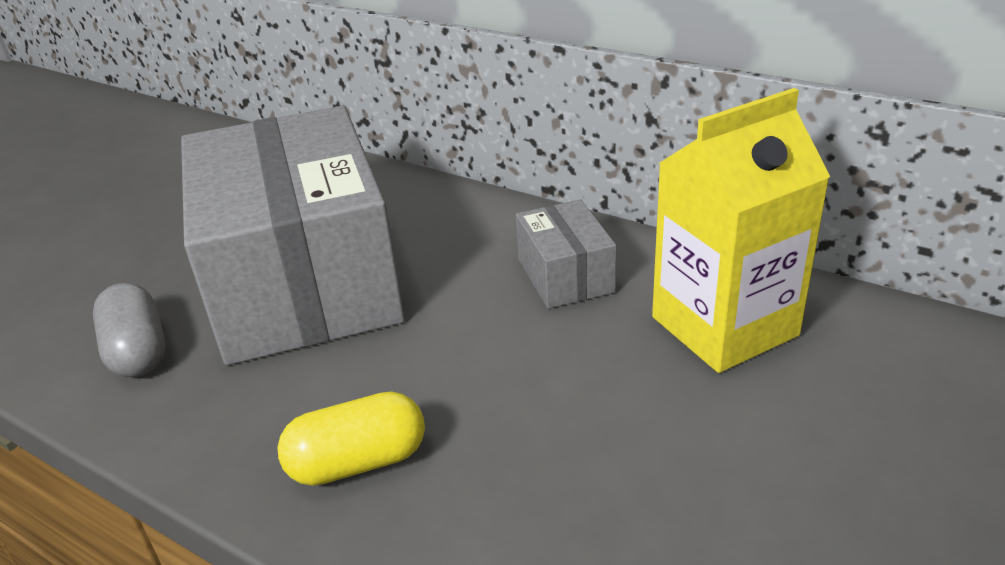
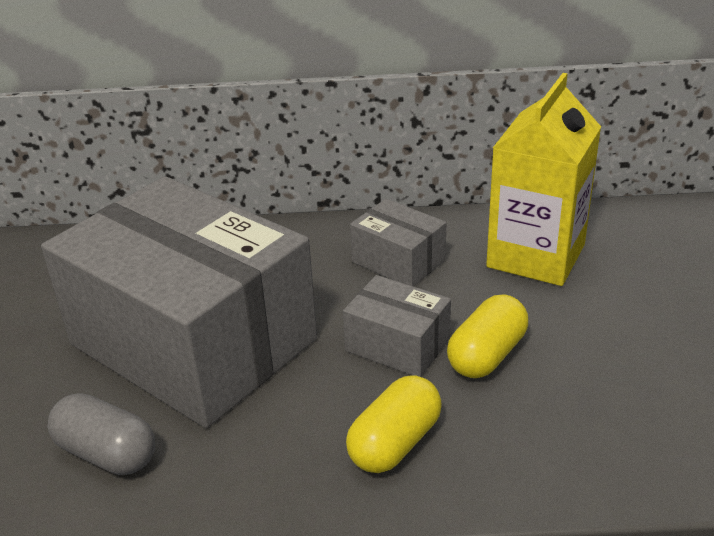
camera: 35 degrees left, 0 degrees up
(470, 362) = (397, 345): none -> grey box
(547, 414) = (487, 355): none -> yellow capsule

